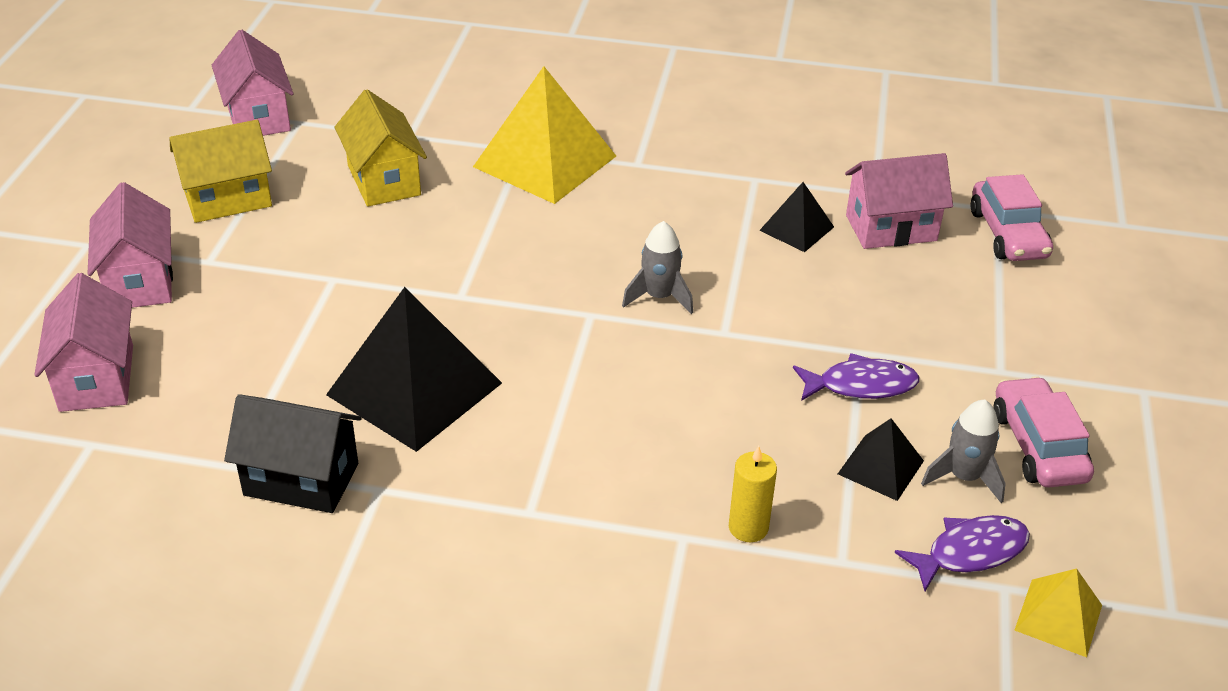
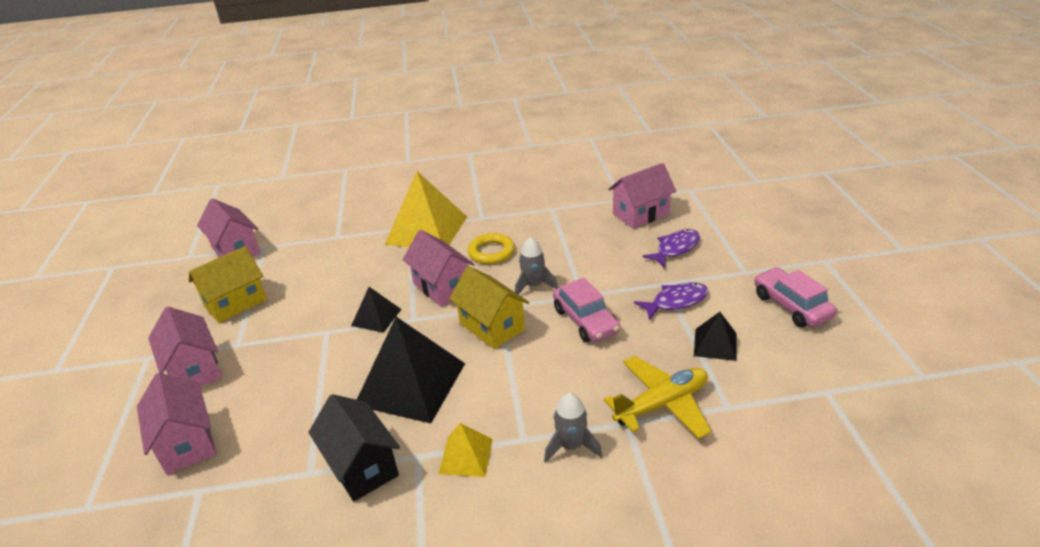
camera: 15 degrees left, 5 degrees down
(301, 479) = (362, 466): black house -> black house turned 60 degrees clockwise
(384, 180) = (333, 266): yellow house -> yellow house (492, 326)
(524, 259) = (442, 287): none -> pink house
(623, 225) = (491, 252): none -> yellow ring
(748, 527) = (662, 404): yellow candle -> yellow plane
(796, 228) = (590, 228): black pyramid -> black pyramid (376, 317)
(964, 477) = (764, 335): grey rocket -> grey rocket (571, 446)
(970, 552) = (795, 377): purple fish -> purple fish (675, 248)
(1008, 234) = (703, 201): pink car -> pink car (585, 320)
(1058, 617) = (866, 399): yellow pyramid -> yellow pyramid (465, 456)

